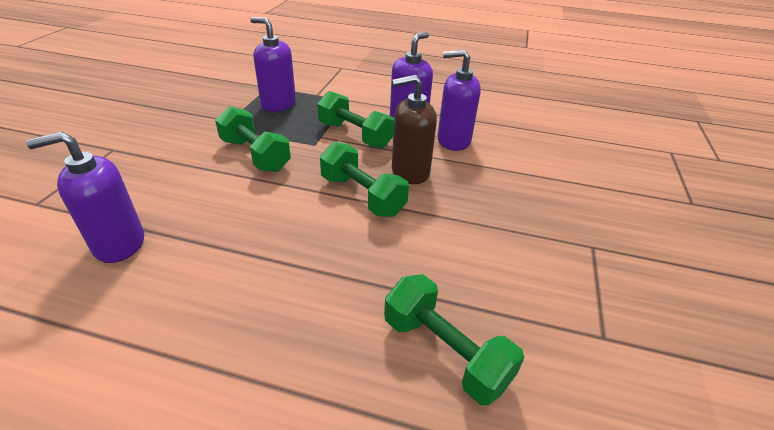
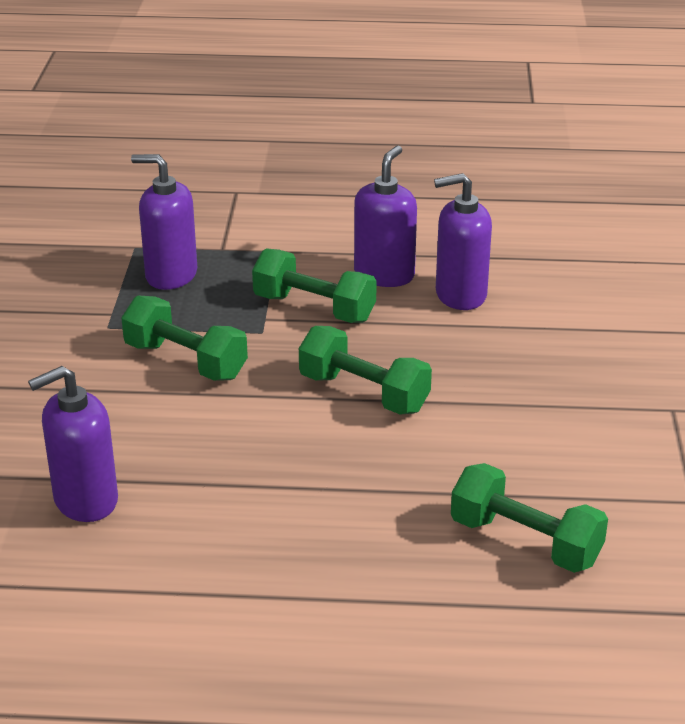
camera: 10 degrees left, 5 degrees down
(410, 172) = (415, 351): brown soap dispenser -> none

